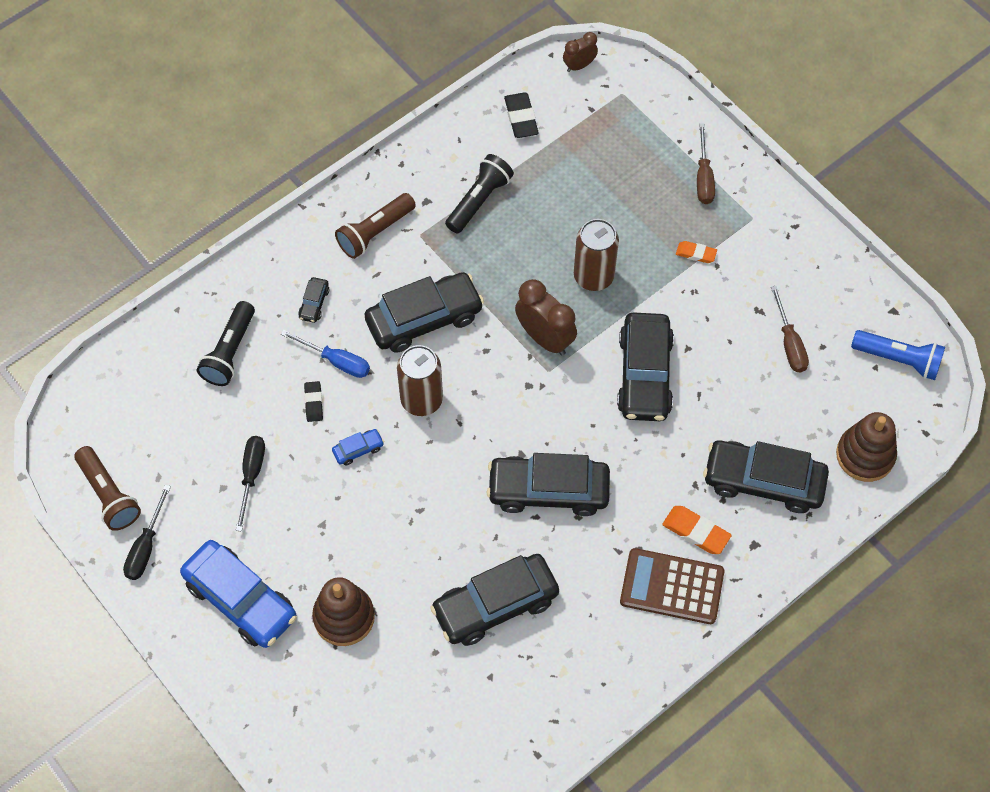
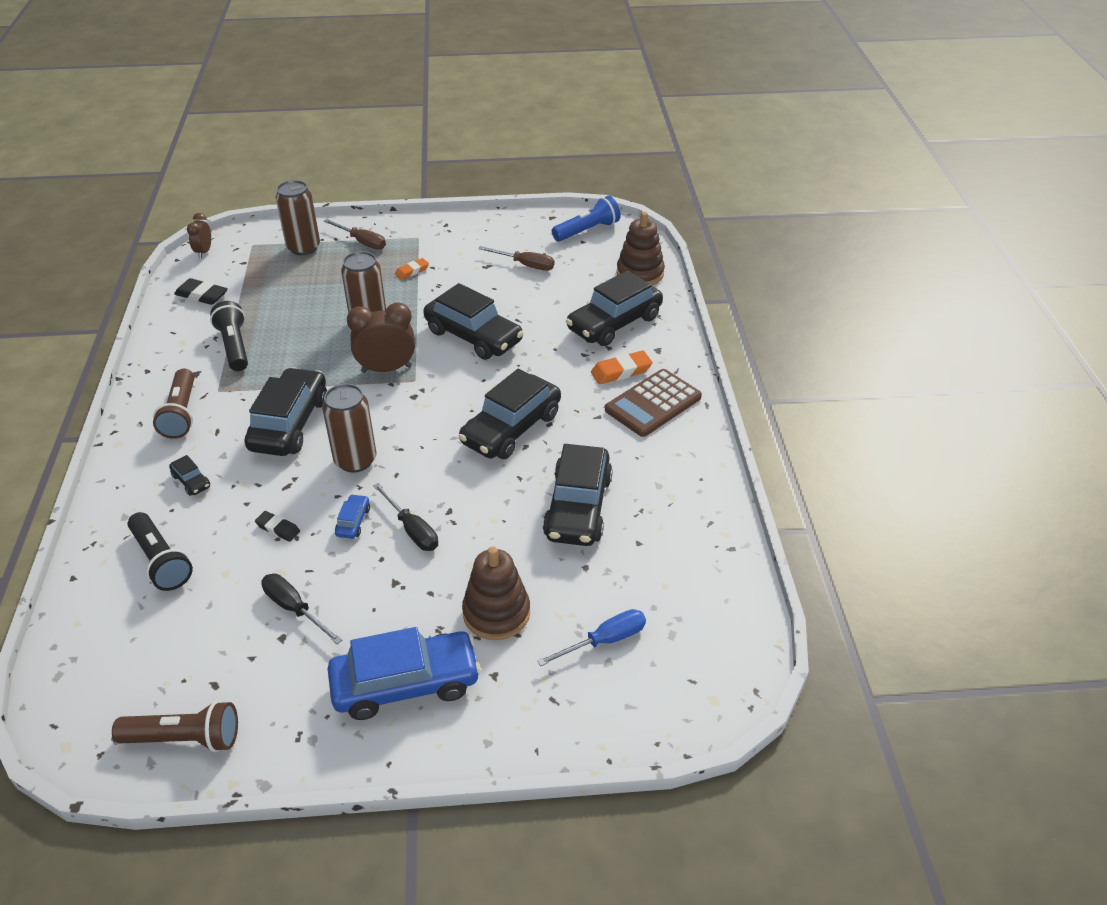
camera: 55 degrees left, 20 degrees down
(146, 547) = (273, 735): black screwdriver -> black screwdriver (412, 530)
(336, 361) = (259, 494): blue screwdriver -> blue screwdriver (605, 640)
(653, 137) = (303, 248): none -> brown can

